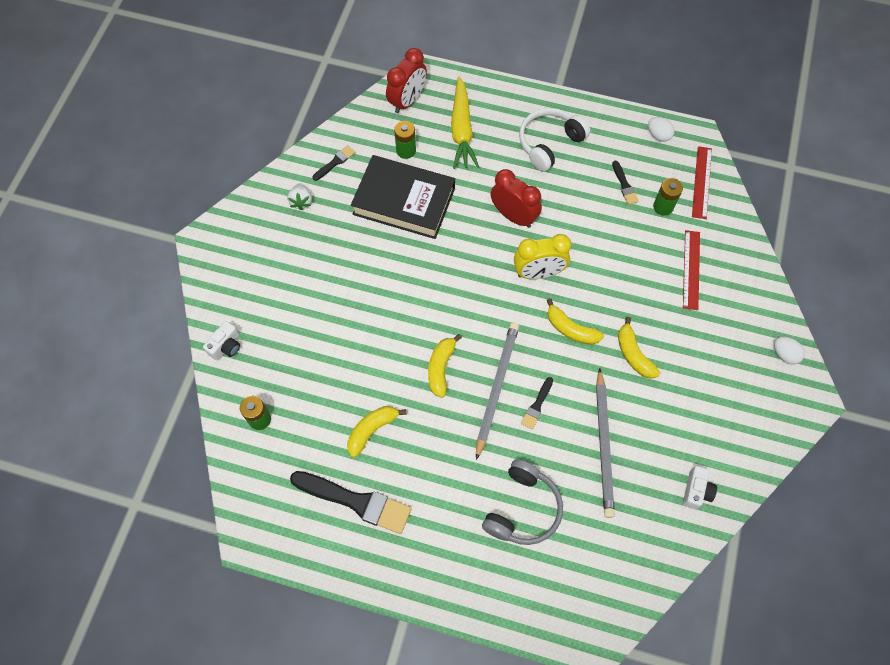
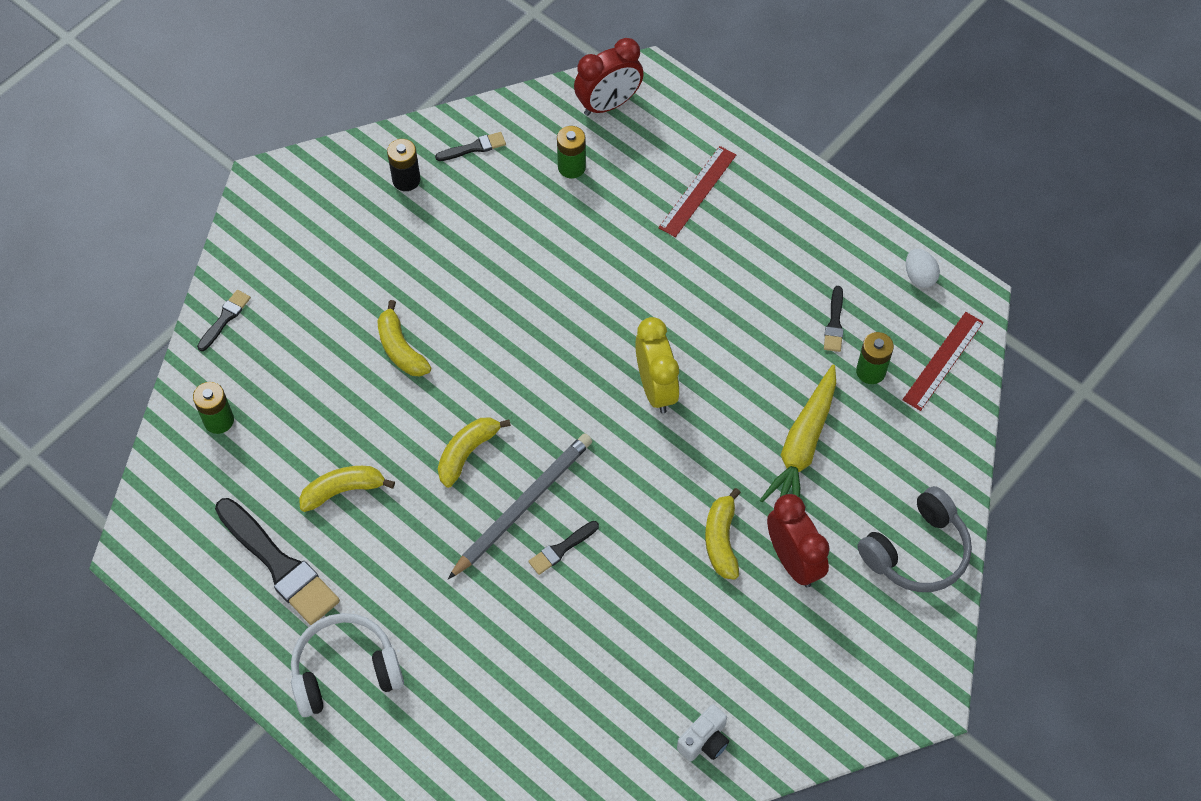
camera: 25 degrees right, 5 degrees down
(226, 346) = (225, 318): white camera -> black brush
(301, 201) = (406, 180): white strawberry -> black battery
(404, 201) = (534, 230): black book -> none
(461, 130) = (658, 168): yellow carrot -> yellow carrot (802, 445)
(513, 216) = (664, 304): red clock -> red clock (793, 561)
(522, 508) = (473, 663): grey headphones -> grey headphones (916, 551)
(538, 273) = (656, 388): yellow clock -> yellow clock turned 120 degrees counterclockwise
(549, 143) = (764, 230): white headphones -> white headphones (345, 671)
(570, 329) = (657, 475): yellow banana -> yellow banana (400, 349)
(604, 445) = (618, 633): grey pencil -> none
(691, 269) = (861, 467): red ruler -> red ruler (698, 191)
(784, 354) = (924, 626): white egg -> none

